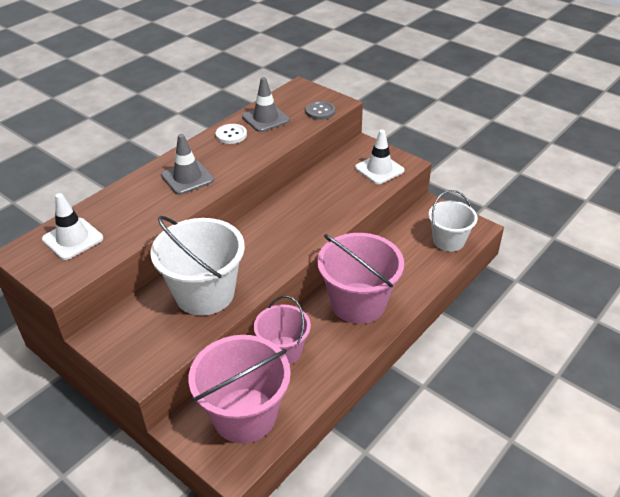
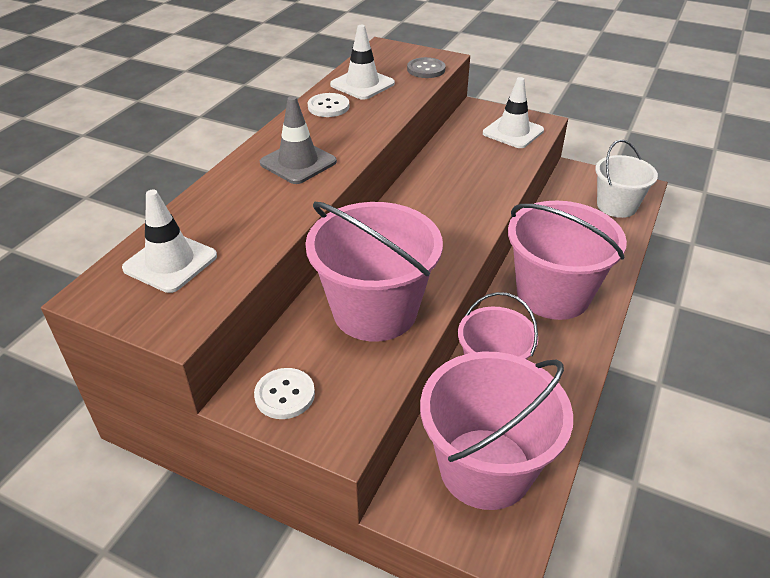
camera: 15 degrees left, 0 degrees up
(121, 339) = (285, 395): none -> white button
(205, 293) = (375, 311): white bucket -> pink bucket
(265, 119) = (362, 84): grey traffic cone -> white traffic cone

